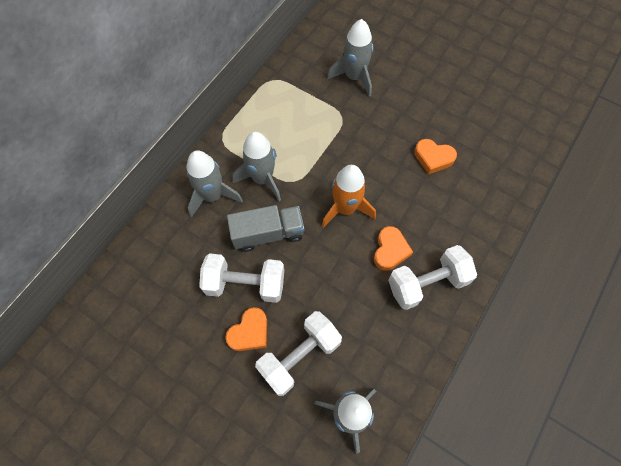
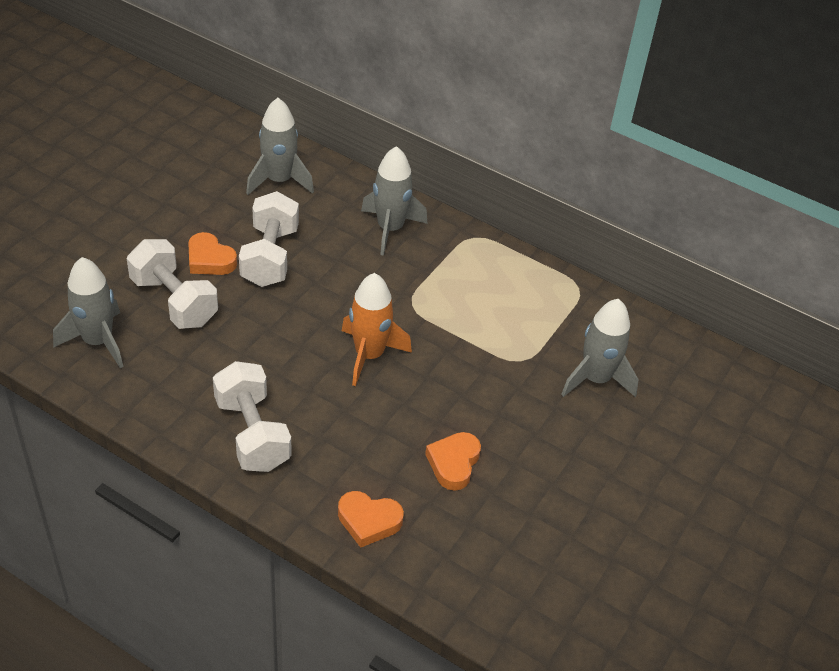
camera: 85 degrees right, 20 degrees down
(262, 179) = (415, 274): grey rocket -> grey rocket (279, 181)
(268, 234) = (335, 278): grey truck -> none
(390, 250) = (303, 398): orange heart -> orange heart (369, 521)

